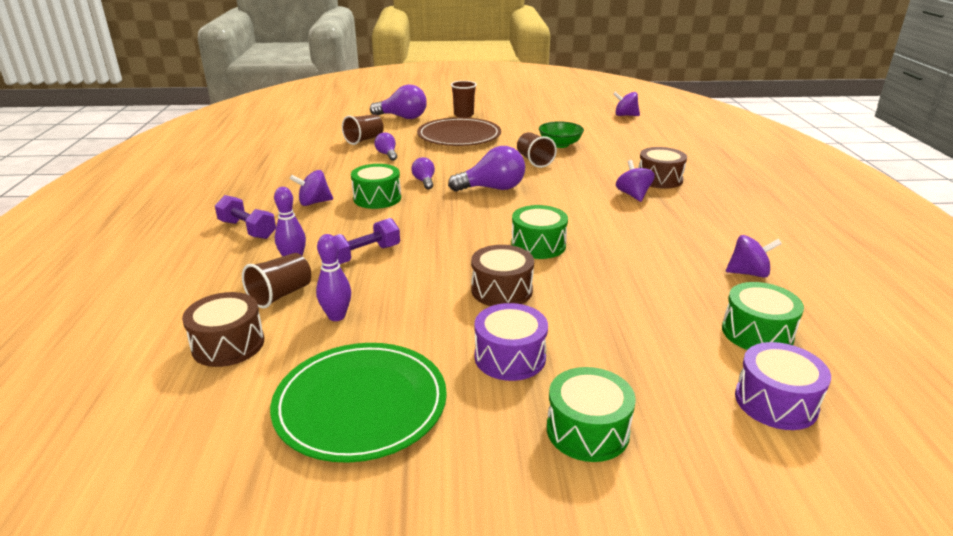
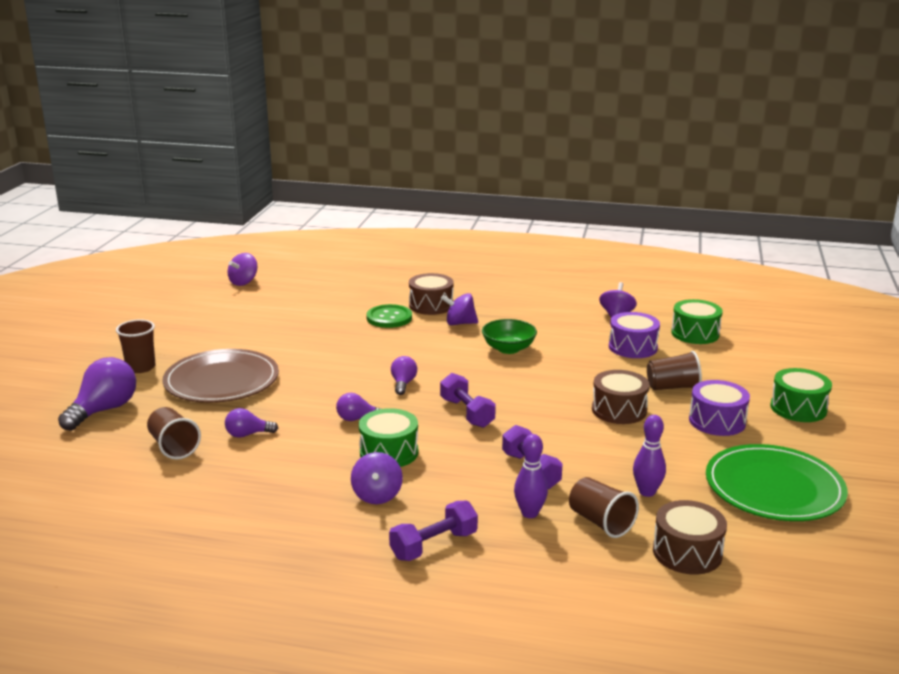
camera: 75 degrees left, 5 degrees down
(455, 218) = (467, 413): none -> purple dumbbell
(492, 188) = (403, 384): purple light bulb -> purple light bulb, size x0.55
(534, 161) = (341, 351): brown cup -> brown cup (672, 387)
(538, 245) = (543, 382): green drum -> none
(560, 144) = (304, 330): green bowl -> green bowl (508, 349)
(614, 167) = (389, 318): none -> green button
(776, 402) = (768, 348): purple drum -> purple drum (633, 347)

